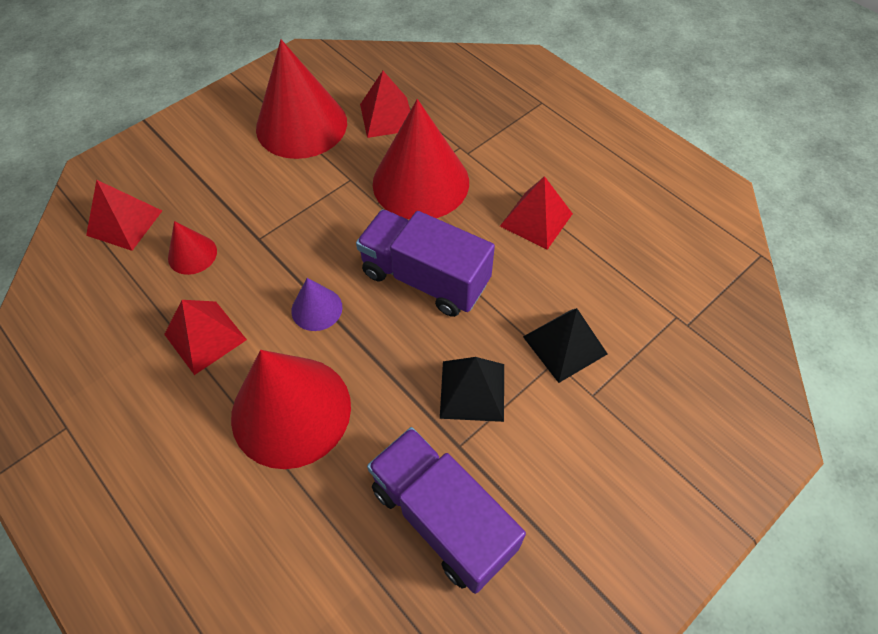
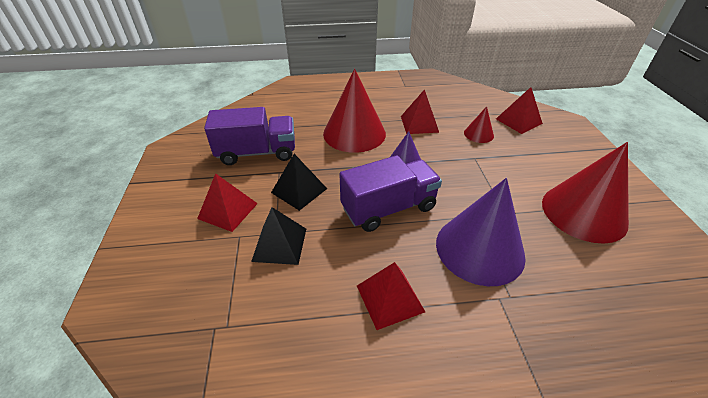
camera: 125 degrees right, 15 degrees down
(387, 117) = (576, 266): red pyramid -> red pyramid (228, 210)
(420, 182) = (479, 249): red cone -> purple cone

